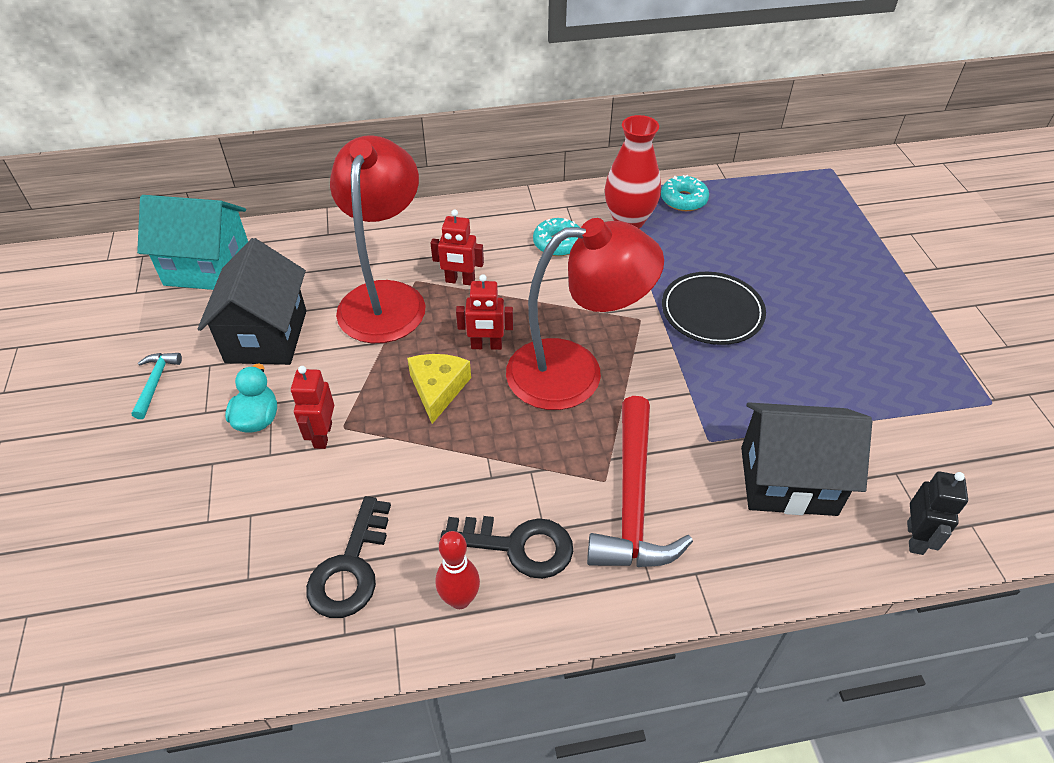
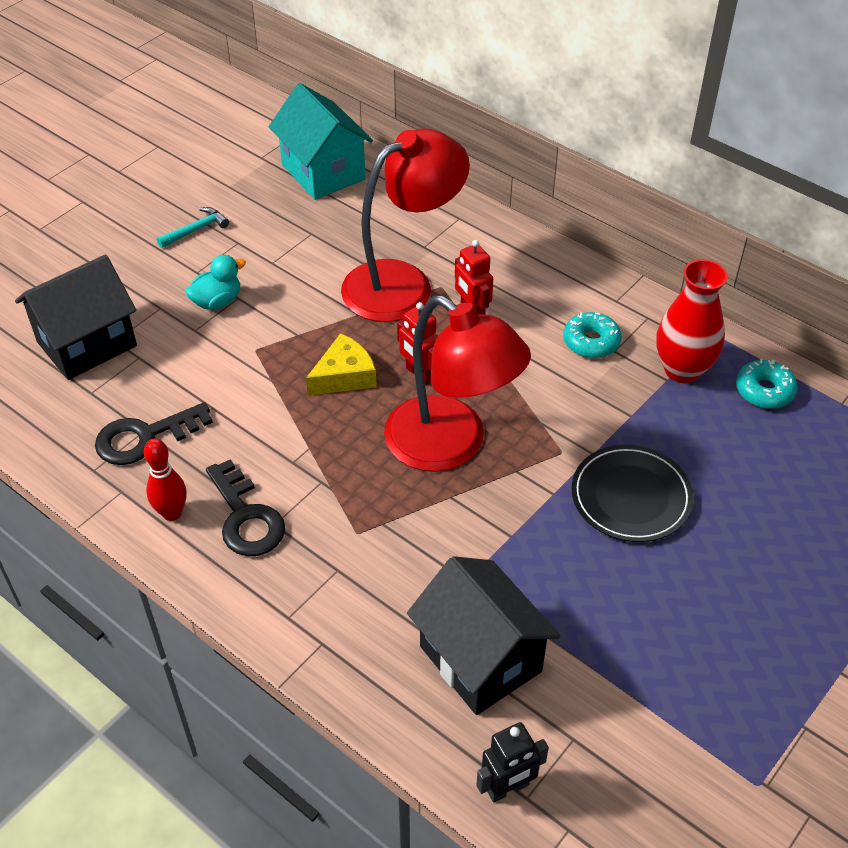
camera: 50 degrees right, 0 degrees up
(266, 336) = (294, 250): black house -> black house (87, 344)
(322, 435) = (237, 344): red robot -> none
(633, 501) = (354, 562): red hammer -> none

